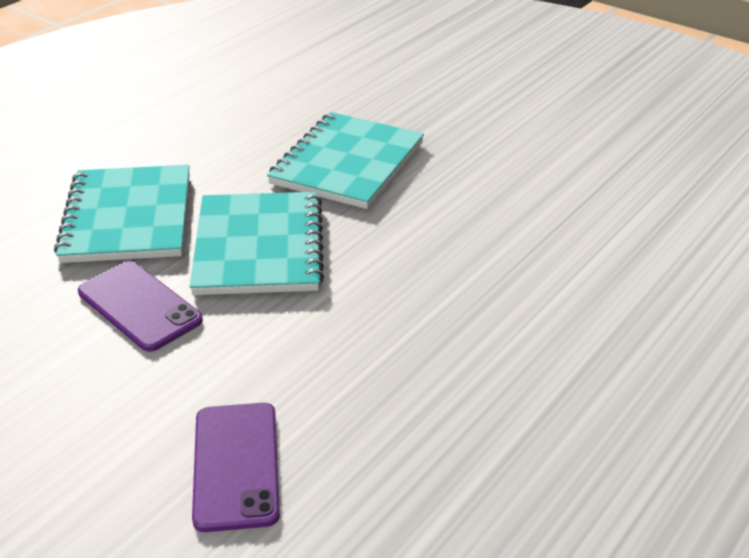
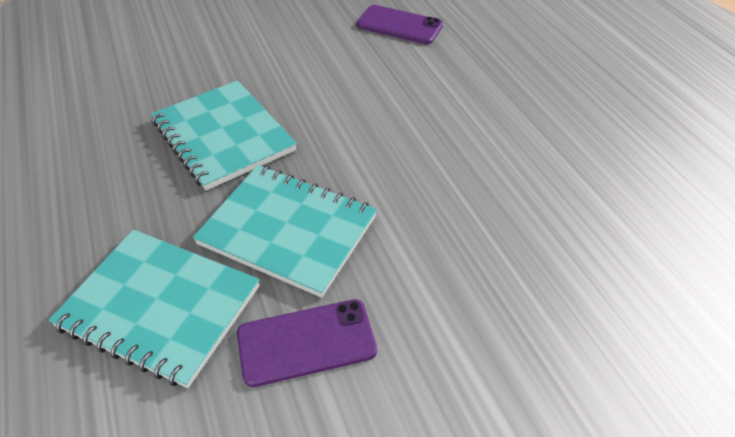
camera: 60 degrees left, 10 degrees up
(236, 465) = (547, 342): purple phone -> purple phone (399, 25)

